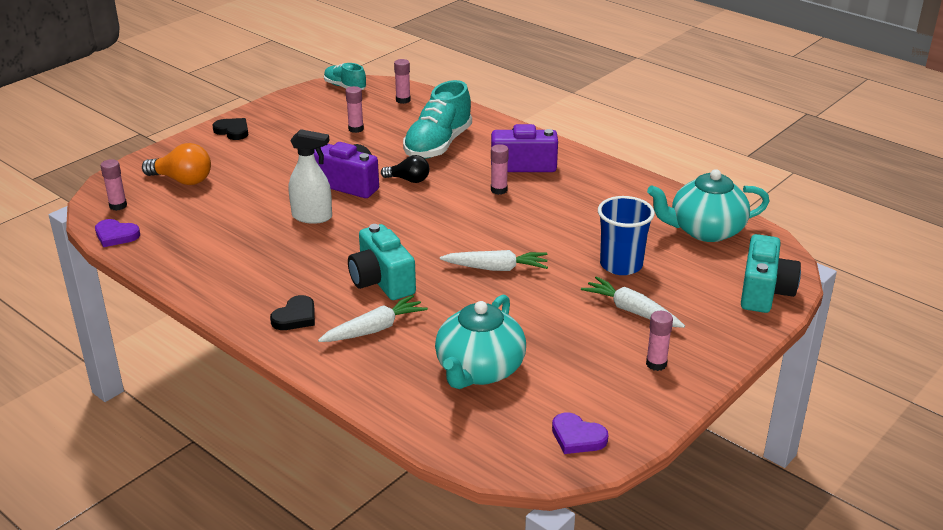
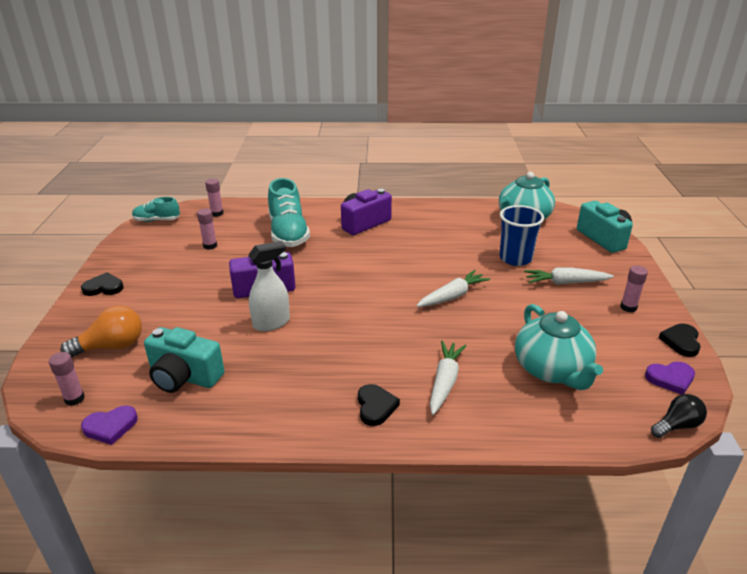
camera: 40 degrees left, 0 degrees up
(382, 281) = (395, 344): turquoise camera -> turquoise camera (184, 377)
(408, 180) = (304, 264): black light bulb -> black light bulb (677, 425)
(499, 190) = (374, 245): pink glue stick -> none
(652, 418) = (681, 341): none -> black heart

